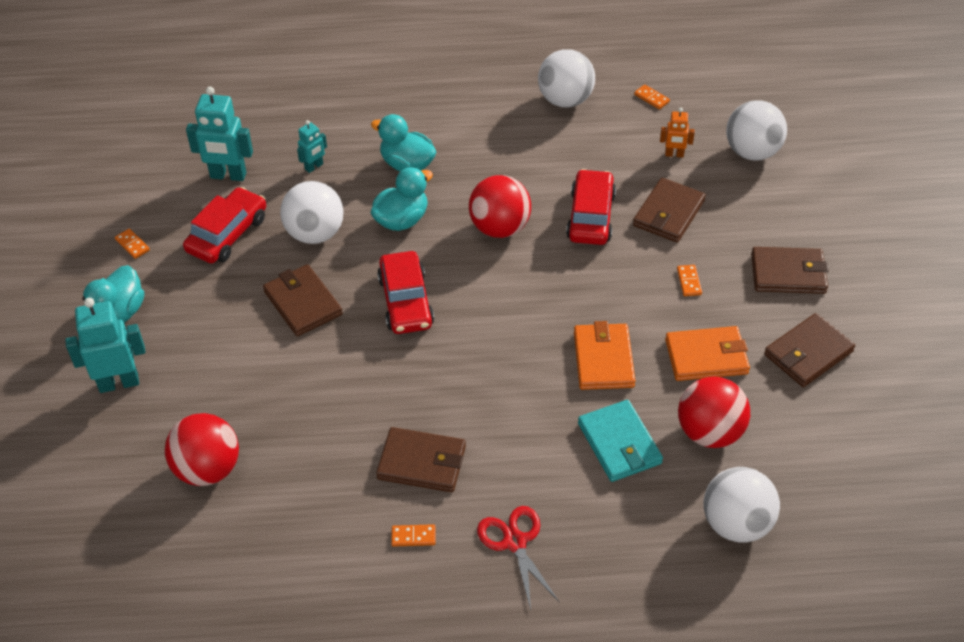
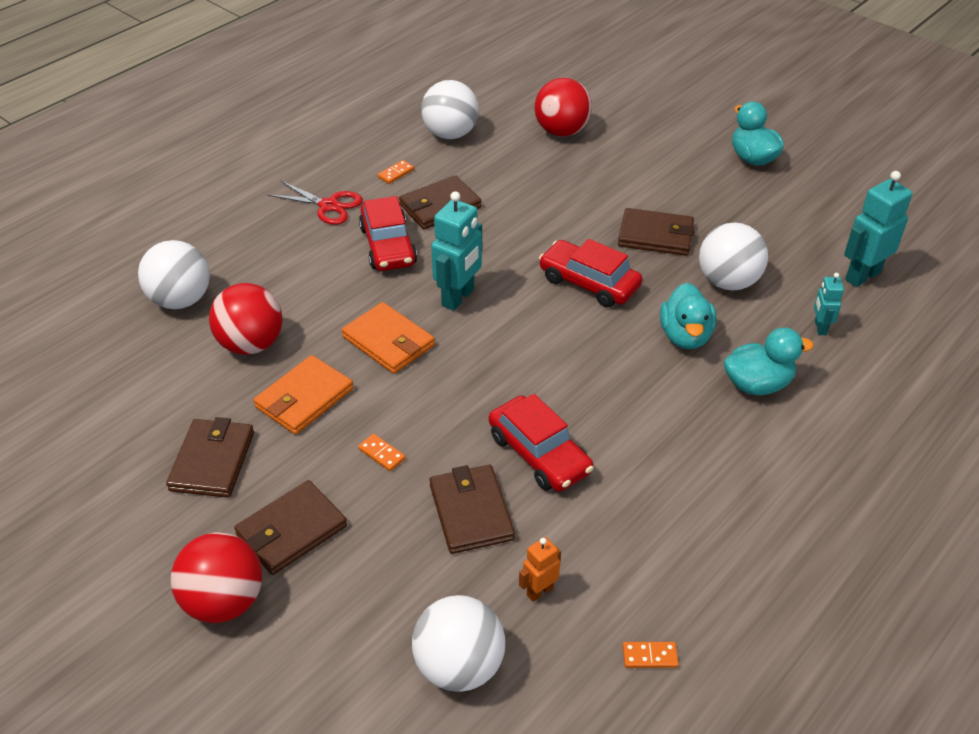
camera: 135 degrees right, 5 degrees down
(119, 383) = (683, 132): turquoise robot -> turquoise robot (458, 297)
(132, 245) = (824, 194): orange domino -> none
(227, 234) = (782, 240): red car -> red car (388, 246)
(499, 228) = (601, 386): red ball -> red ball (224, 601)
(565, 100) = (731, 573): white ball -> white ball (450, 134)
(619, 443) = (315, 295): turquoise wallet -> none

